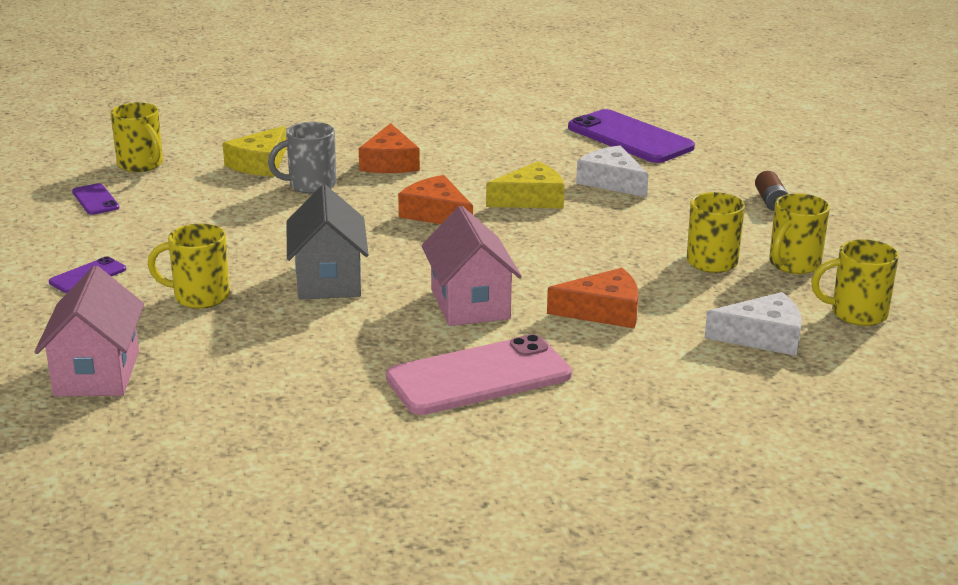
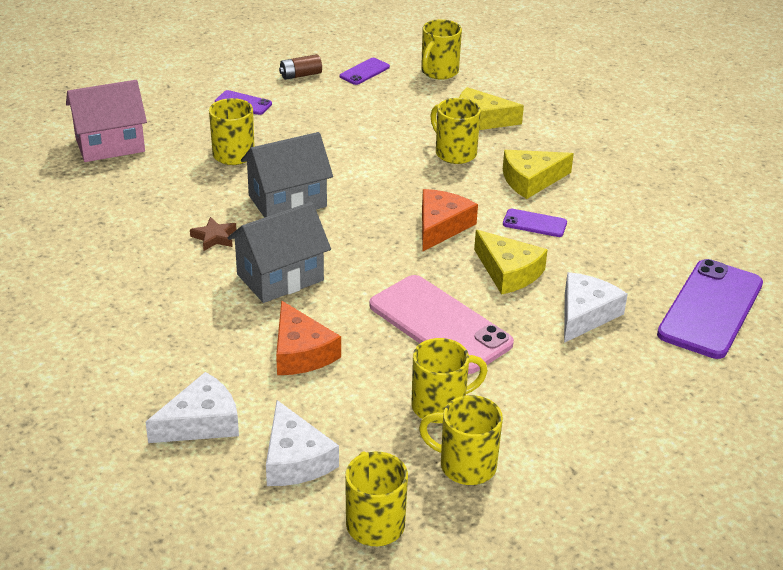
camera: 70 degrees right, 10 degrees up
(310, 185) = (454, 153): grey mug -> yellow mug
(368, 330) = (214, 237): none -> brown star
(390, 163) = (531, 180): orange cheese -> yellow cheese
(462, 175) = (534, 223): none -> purple phone
(470, 304) = (280, 277): pink house -> grey house
(479, 377) = (161, 305): pink phone -> pink phone (440, 324)
(692, 377) = (201, 422): none -> white cheese
(770, 201) = (615, 433): brown battery -> brown battery (300, 75)

